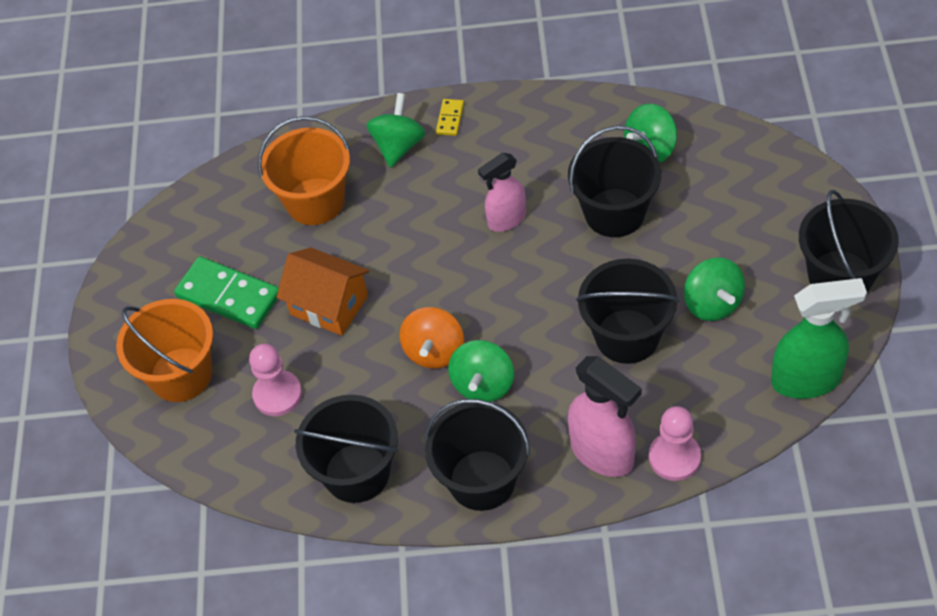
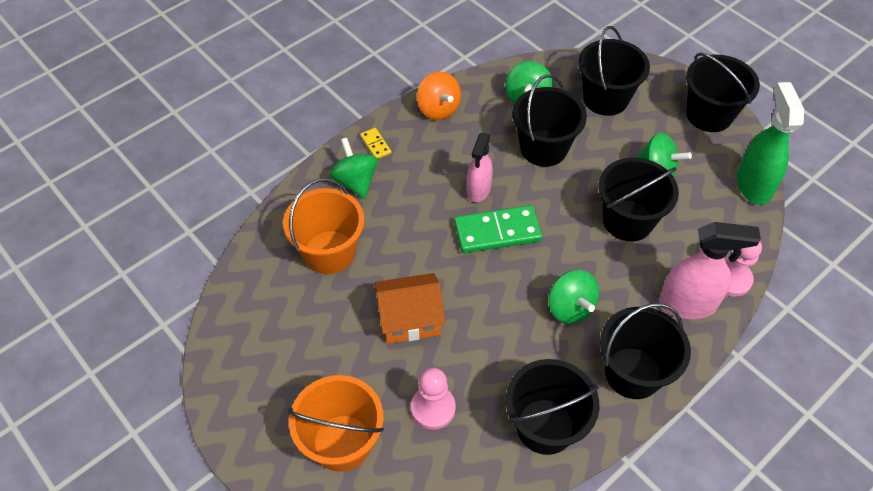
camera: 45 degrees left, 0 degrees up
(228, 295) = (325, 358): green domino -> green domino (497, 231)
(434, 351) = (516, 306): orange spinning top -> orange spinning top (438, 109)
(737, 195) = (605, 98): none -> black bucket
(806, 380) = (753, 185): green spray bottle -> green spray bottle turned 45 degrees counterclockwise

